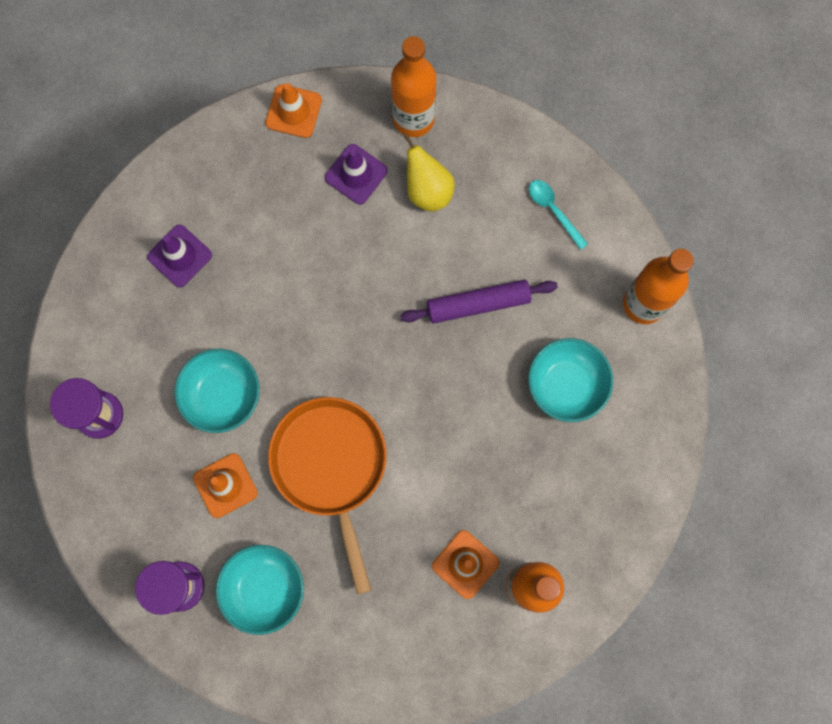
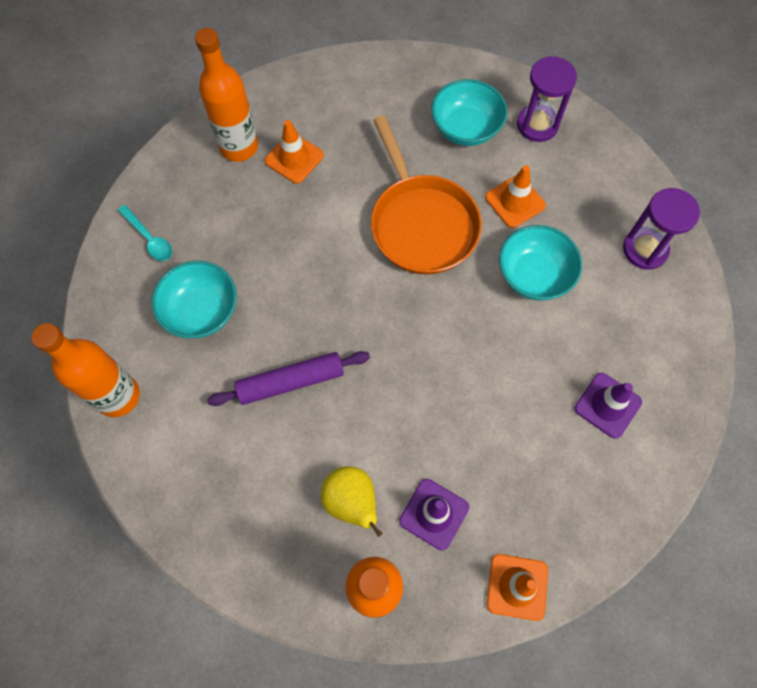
camera: 175 degrees right, 10 degrees down
(553, 210) = (210, 490): turquoise spoon -> turquoise spoon (149, 238)

